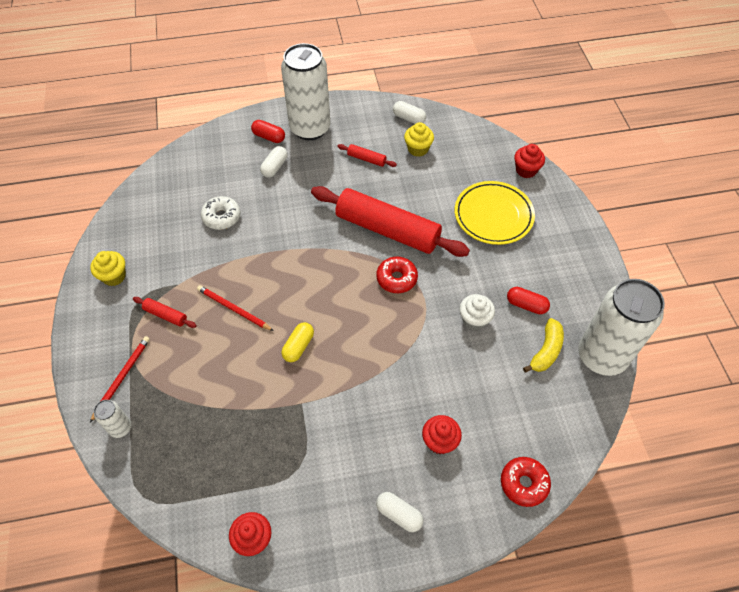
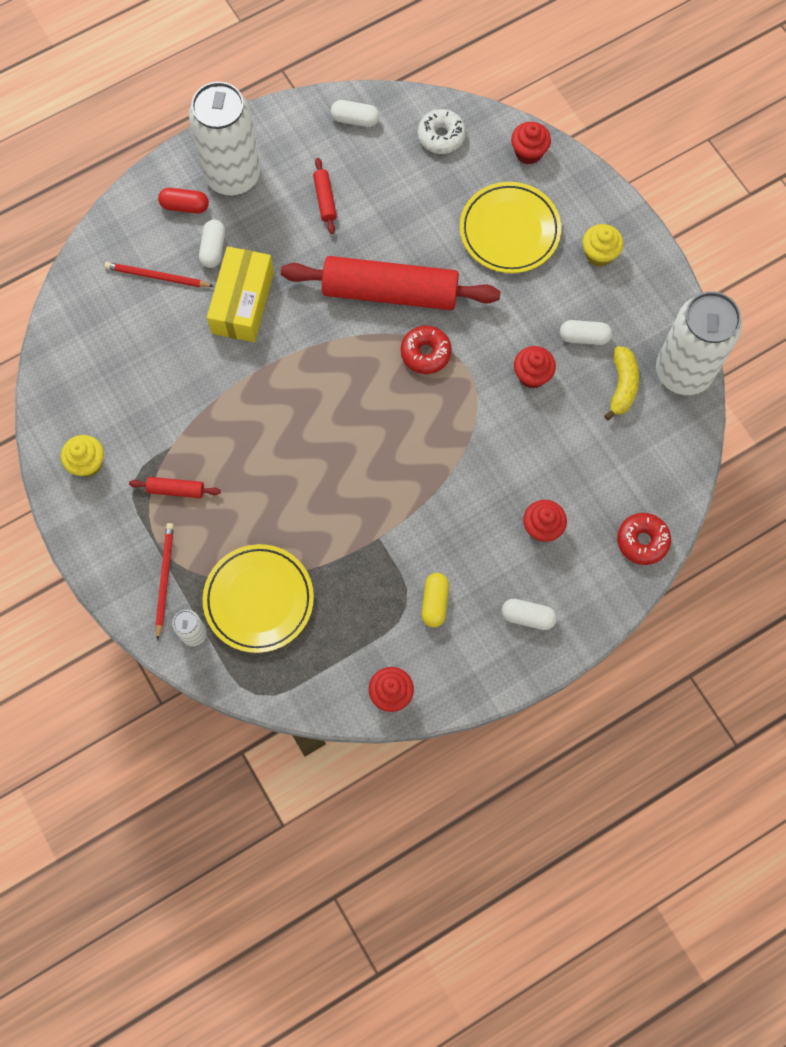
camera: 20 degrees left, 15 degrees up
(184, 419) = (259, 600): none -> yellow plate
(221, 217) = (179, 341): white donut -> white donut (441, 136)
(233, 309) = (252, 455): red pencil -> red pencil (157, 277)
(278, 206) = (243, 302): none -> yellow box
(298, 346) = (347, 474): yellow capsule -> yellow capsule (434, 602)
(366, 159) = (325, 199): red rolling pin -> red rolling pin turned 75 degrees clockwise
(418, 149) = (384, 163): yellow cupcake -> yellow cupcake (599, 254)
(474, 320) = (532, 375): white cupcake -> red cupcake
(526, 305) = (584, 337): red capsule -> white capsule

